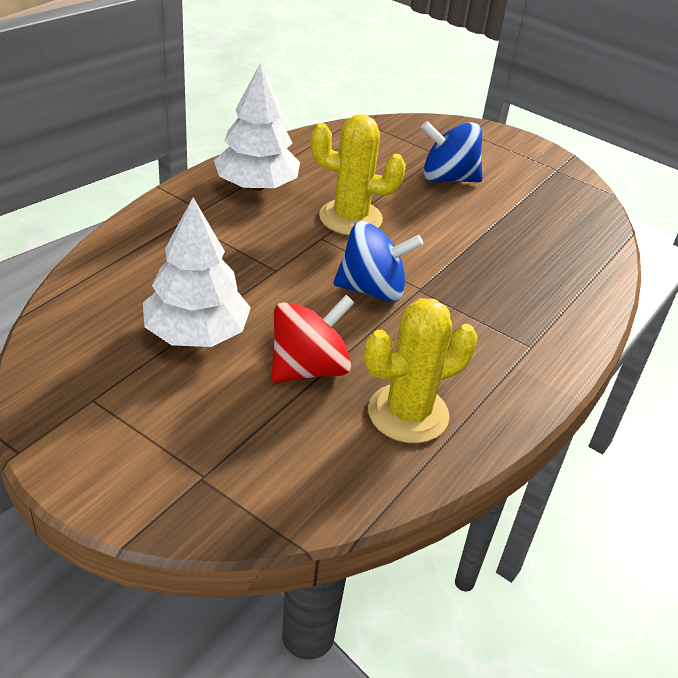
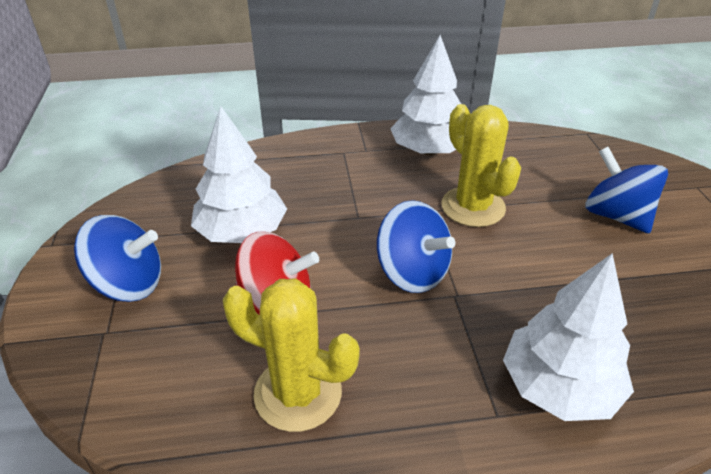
camera: 50 degrees right, 0 degrees up
(161, 432) = (128, 284): none -> blue spinning top
(541, 309) = (559, 387): none -> white tree

